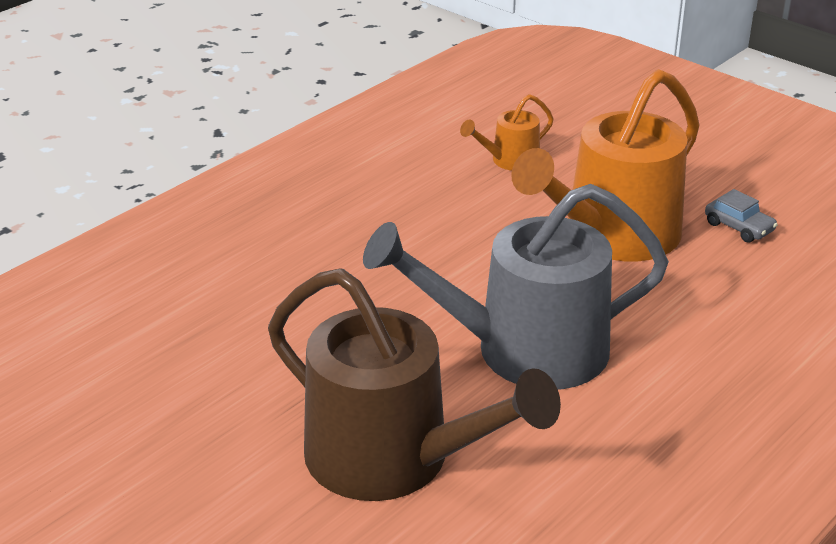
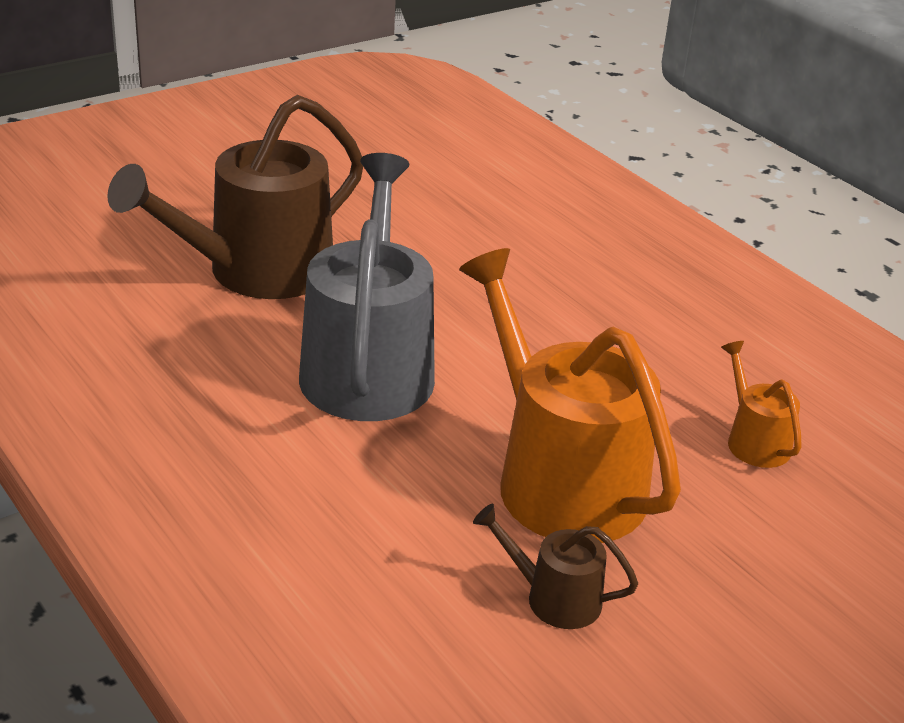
camera: 100 degrees right, 0 degrees up
(739, 227) = (554, 598): grey car -> brown watering can

